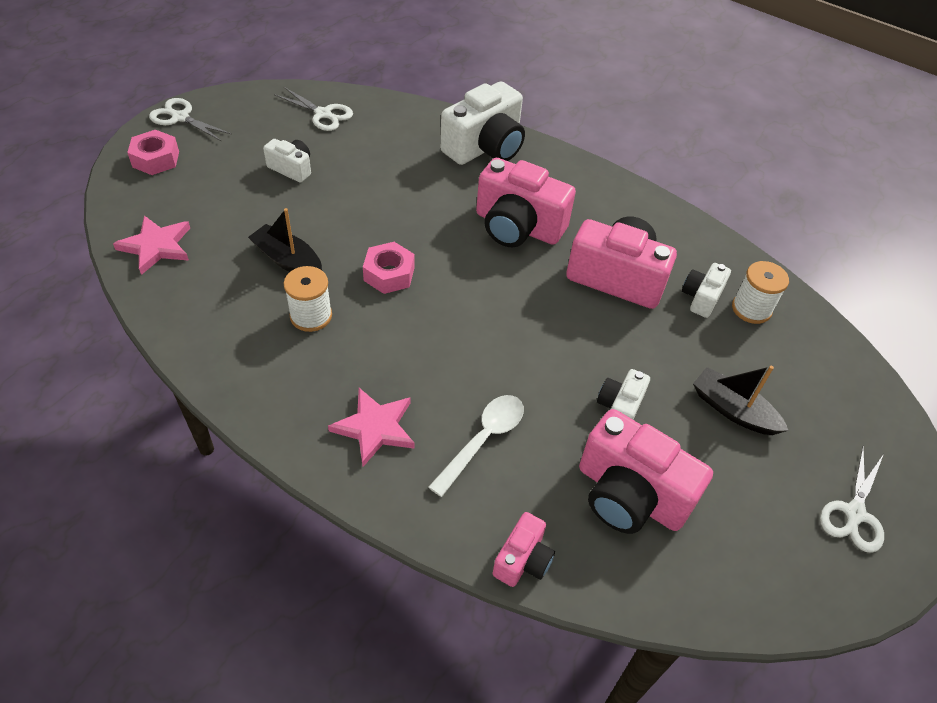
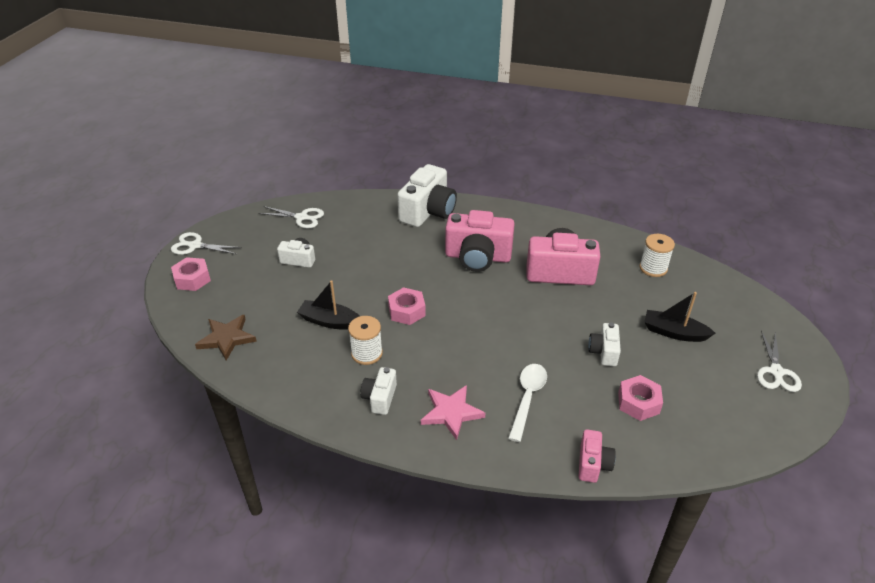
camera: 15 degrees left, 10 degrees down
(156, 246) = (227, 338): pink star -> brown star
(630, 494) = (638, 403): pink camera -> pink nut
(701, 298) = (619, 270): white camera -> white camera (380, 398)

